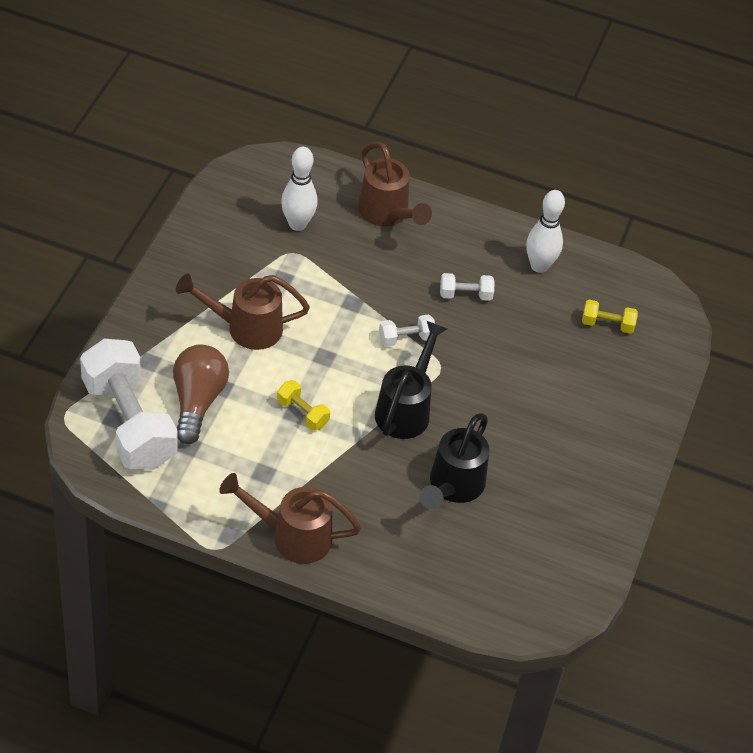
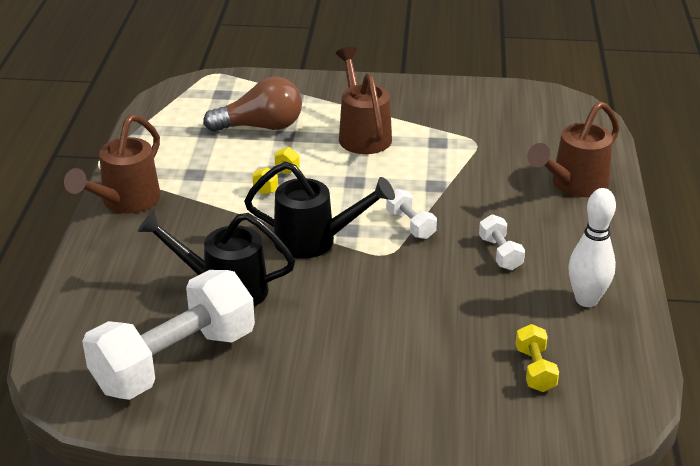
camera: 80 degrees right, 15 degrees down
(129, 423) = (220, 101): white dumbbell -> white dumbbell (174, 361)
(292, 536) = (125, 202): brown watering can -> brown watering can turned 150 degrees counterclockwise
(297, 224) = (514, 138): white bowling pin -> none

